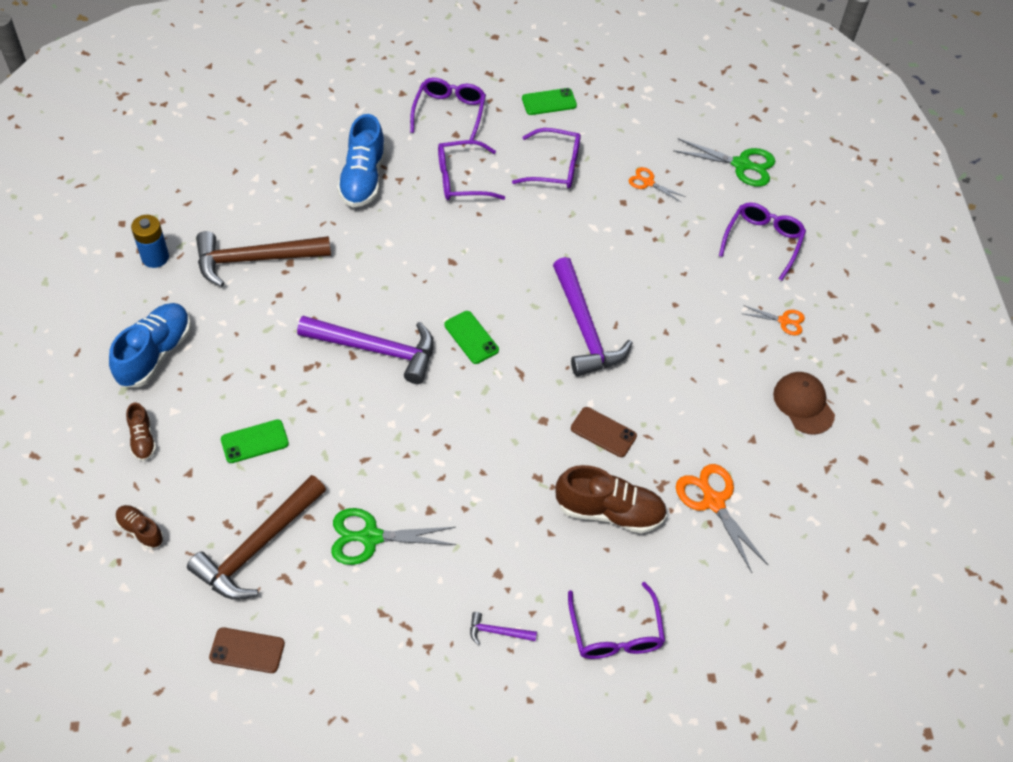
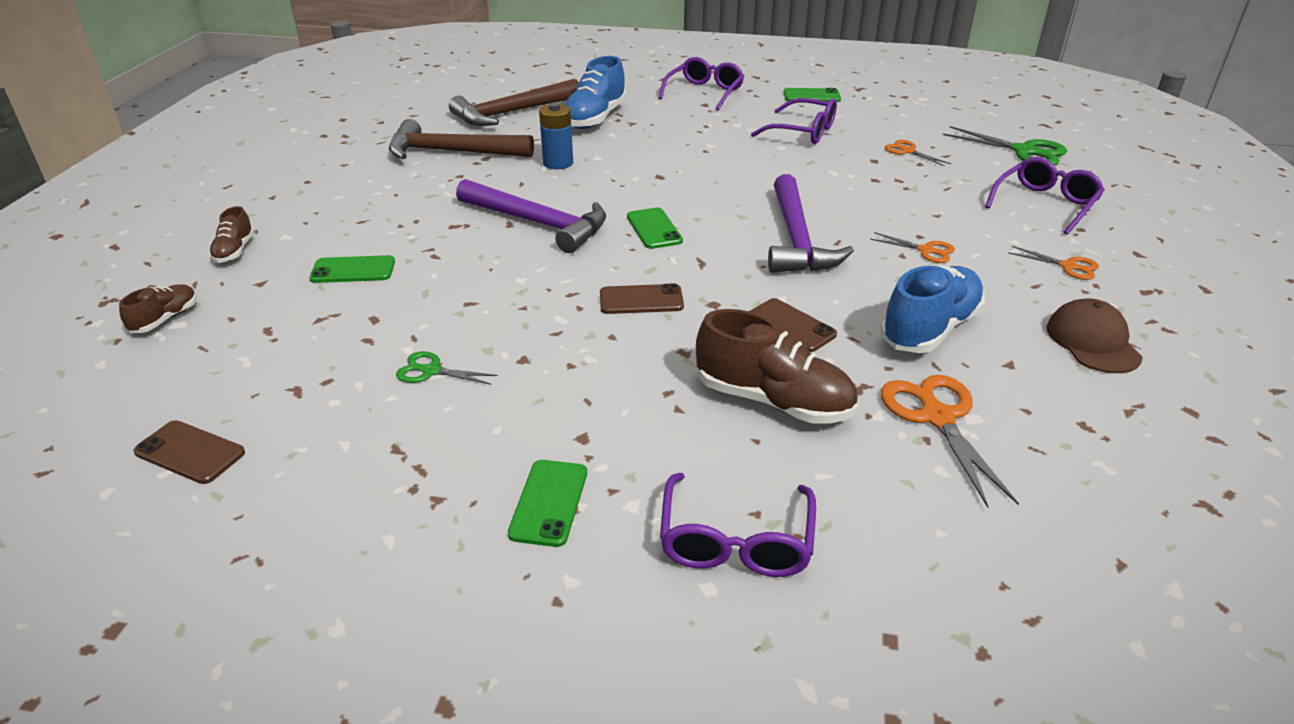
camera: 20 degrees right, 20 degrees down
(140, 530) = (165, 319): brown shoe -> brown shoe turned 60 degrees clockwise
(155, 257) = (356, 140): blue battery -> blue battery (558, 163)
(155, 353) = (302, 196): blue shoe -> blue shoe (929, 329)
(258, 547) = (286, 355): brown hammer -> brown hammer (512, 113)
(370, 537) = (431, 371): green scissors -> green scissors, size x0.57
(461, 179) = (697, 129): purple glasses -> none
(490, 427) = (641, 300): none -> brown phone
(497, 632) = (549, 502): purple hammer -> green phone
(682, 322) = (926, 250): none -> orange scissors

